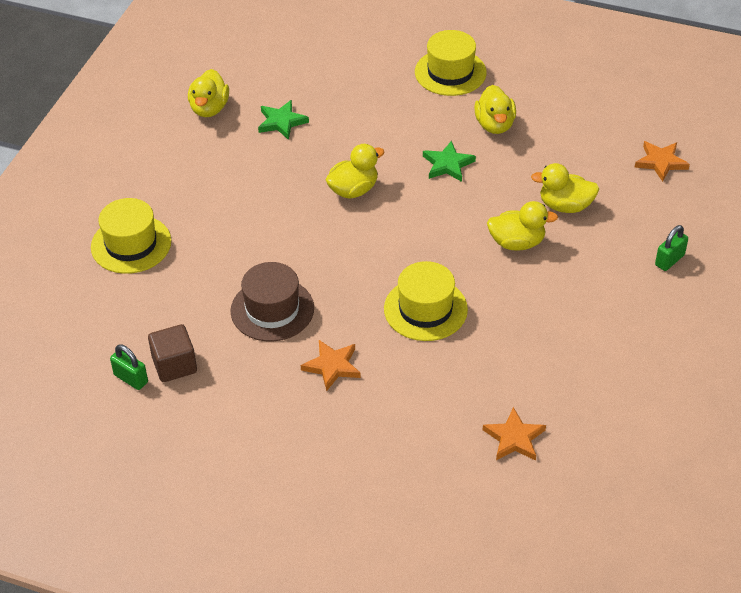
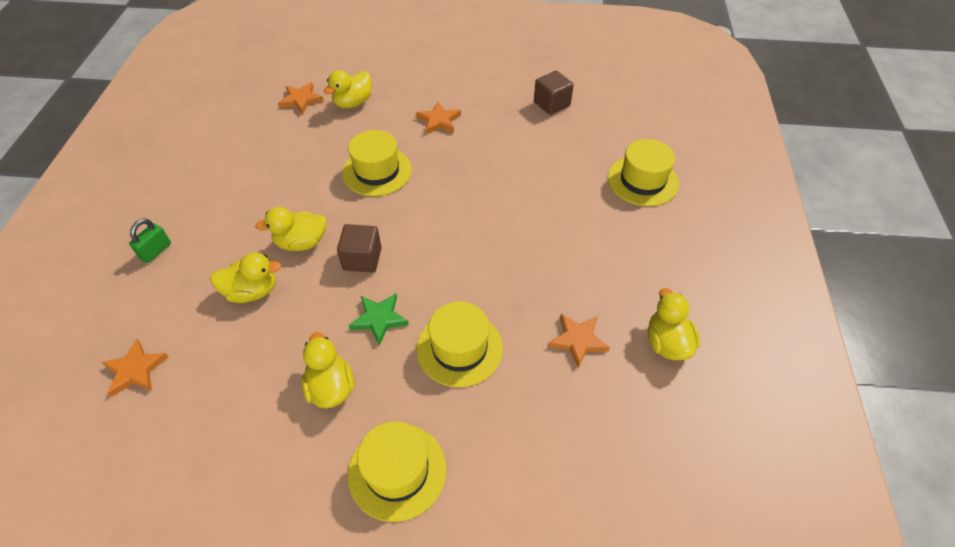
camera: 165 degrees right, 5 degrees up
(131, 378) = (576, 92): green padlock -> none
(272, 309) = (499, 150): brown hat -> none
(281, 122) = (578, 340): green star -> orange star
(353, 190) = (469, 269): yellow duck -> yellow duck (353, 103)
(383, 133) = (459, 348): none -> yellow hat
(456, 216) = (362, 259): none -> brown cube

